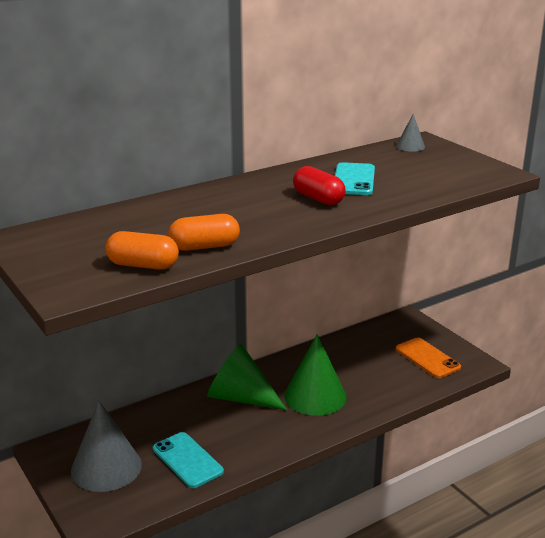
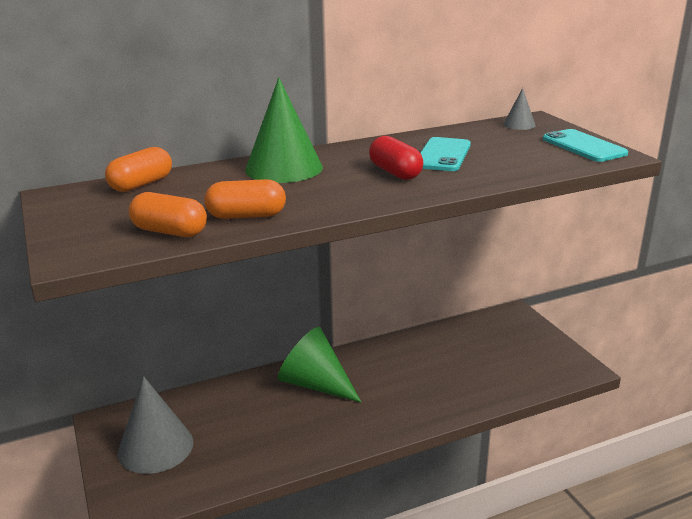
camera: 10 degrees right, 0 degrees up
(91, 222) = (141, 184): none -> orange capsule
(187, 460) = (240, 448): turquoise phone -> turquoise phone (583, 146)
(315, 396) = (395, 389): green cone -> green cone (284, 168)
(427, 358) = (528, 358): orange phone -> none

